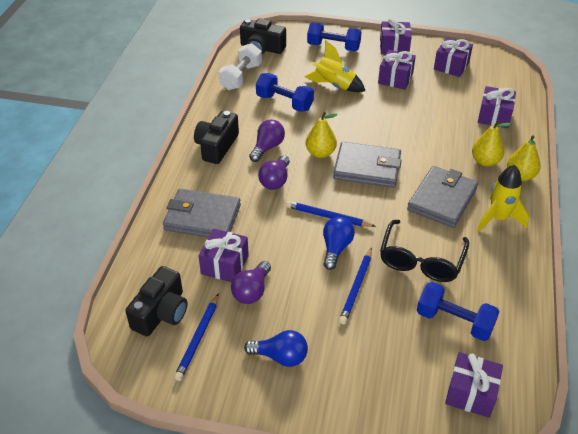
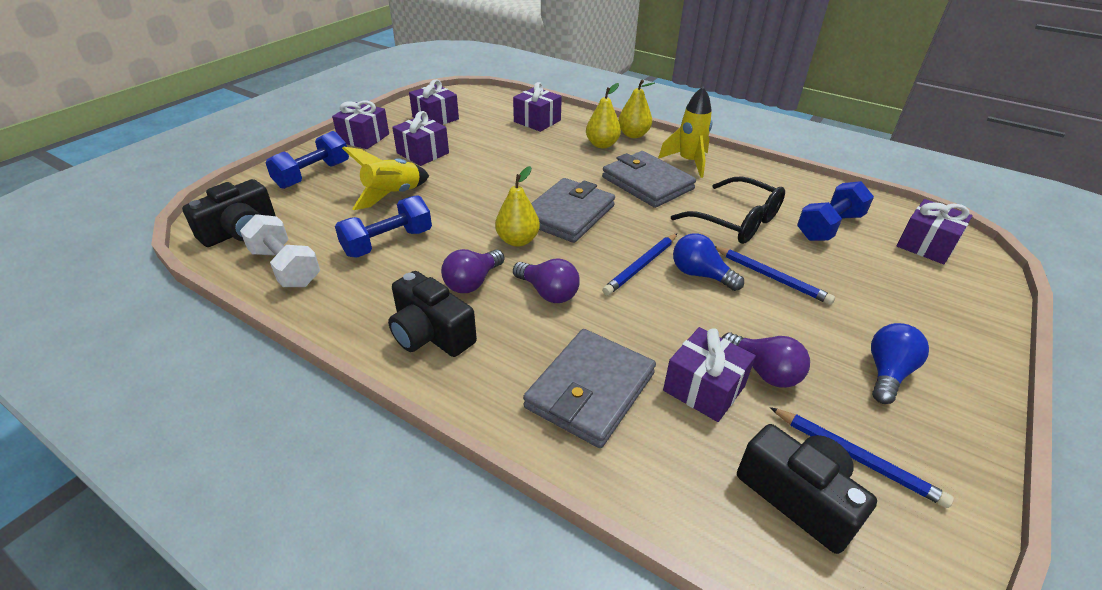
camera: 70 degrees left, 5 degrees down
(267, 147) = (472, 282): purple light bulb -> purple light bulb turned 105 degrees counterclockwise

